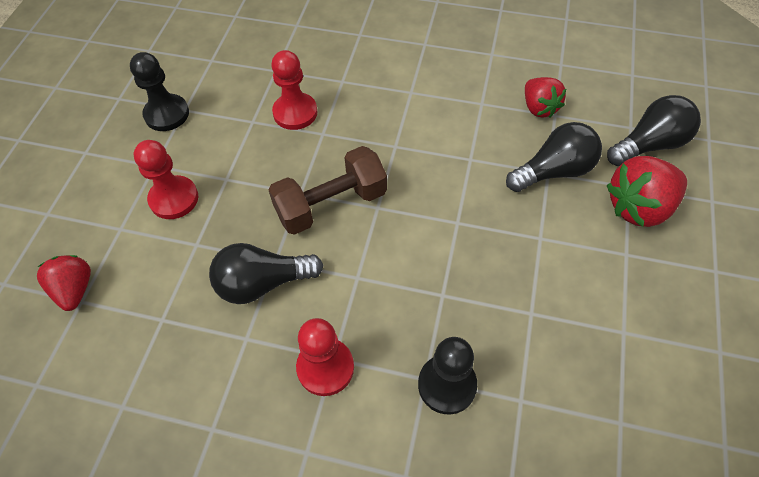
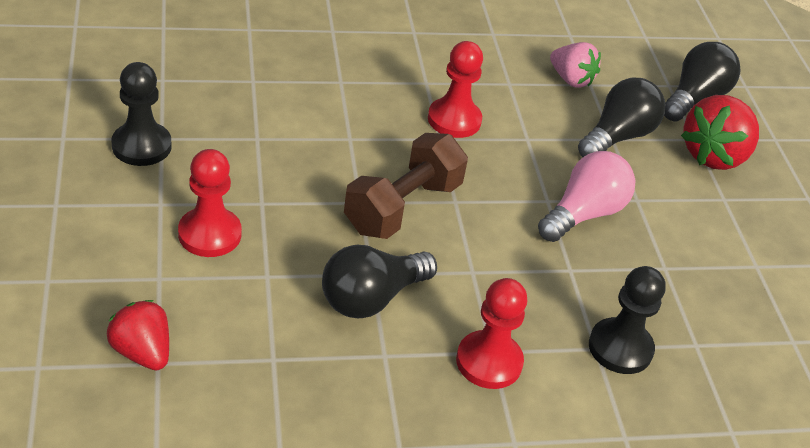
camera: 30 degrees left, 15 degrees down
(295, 113) = (305, 122): red pawn -> red pawn (454, 120)
(482, 242) = (583, 214): none -> pink light bulb
(539, 108) = (571, 79): red strawberry -> pink strawberry

